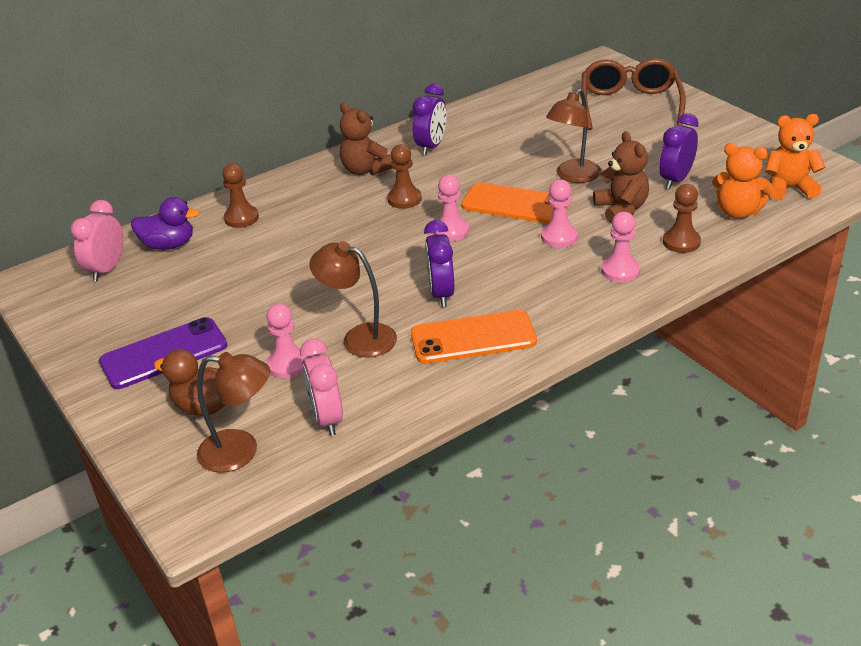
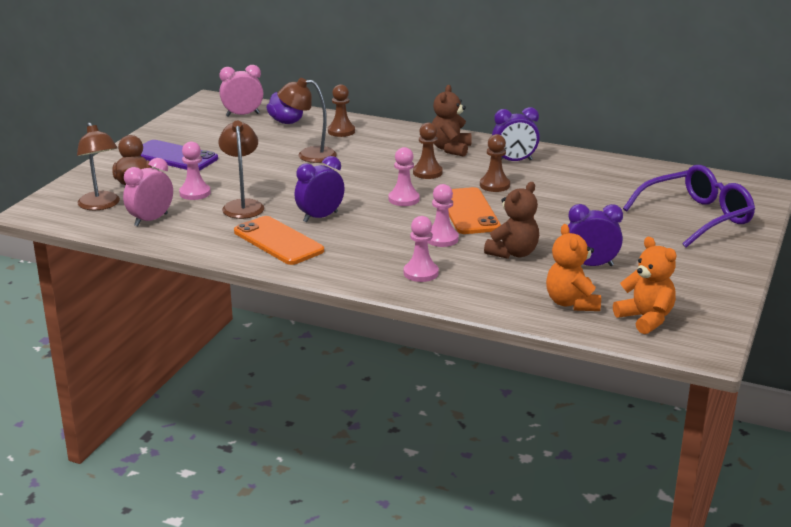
camera: 55 degrees right, 10 degrees down
(573, 176) = (540, 222): brown lamp -> brown lamp (308, 155)
(629, 105) = (697, 217): brown glasses -> purple glasses
(681, 242) = (492, 288): brown pawn -> brown pawn (494, 185)

